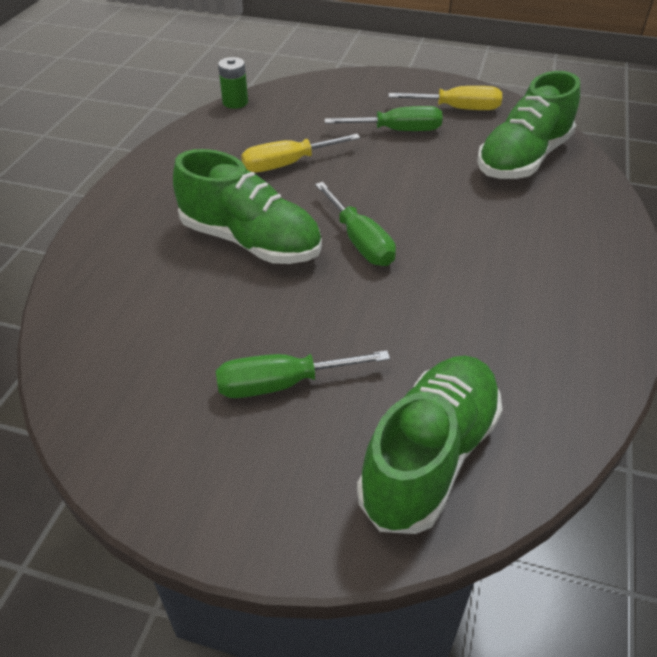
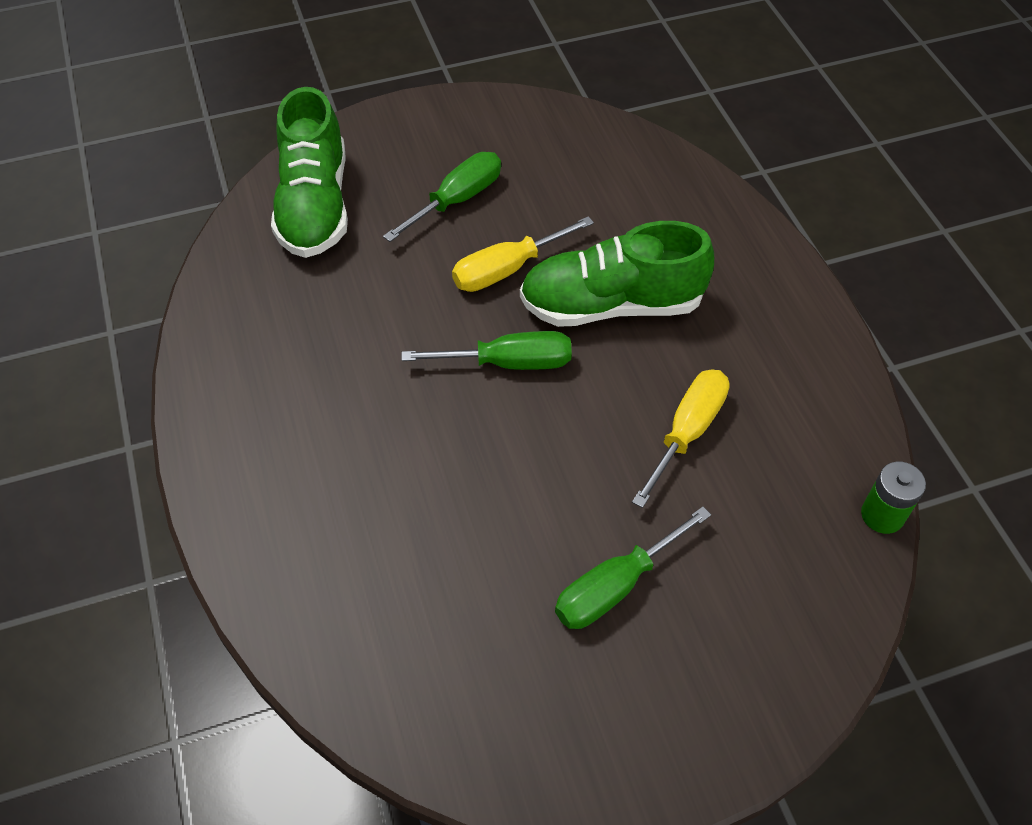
camera: 145 degrees right, 10 degrees up
(360, 241) = (508, 363): green screwdriver -> green screwdriver turned 150 degrees clockwise
(457, 109) = (571, 706): yellow screwdriver -> yellow screwdriver (507, 269)
(523, 159) = (407, 624): green shoe -> none

